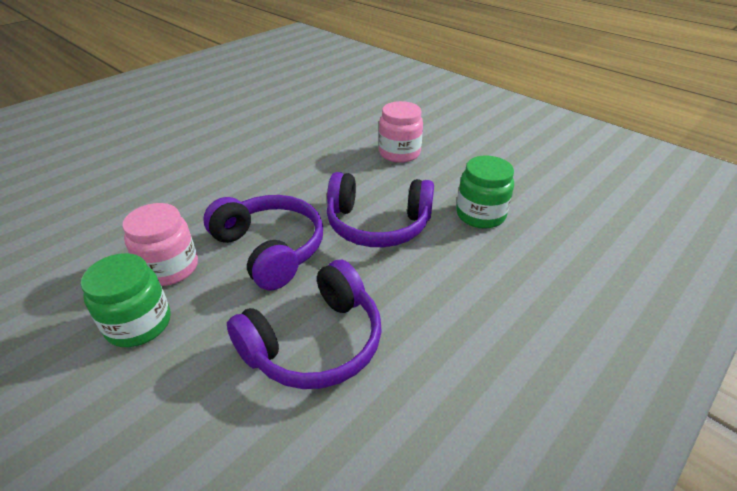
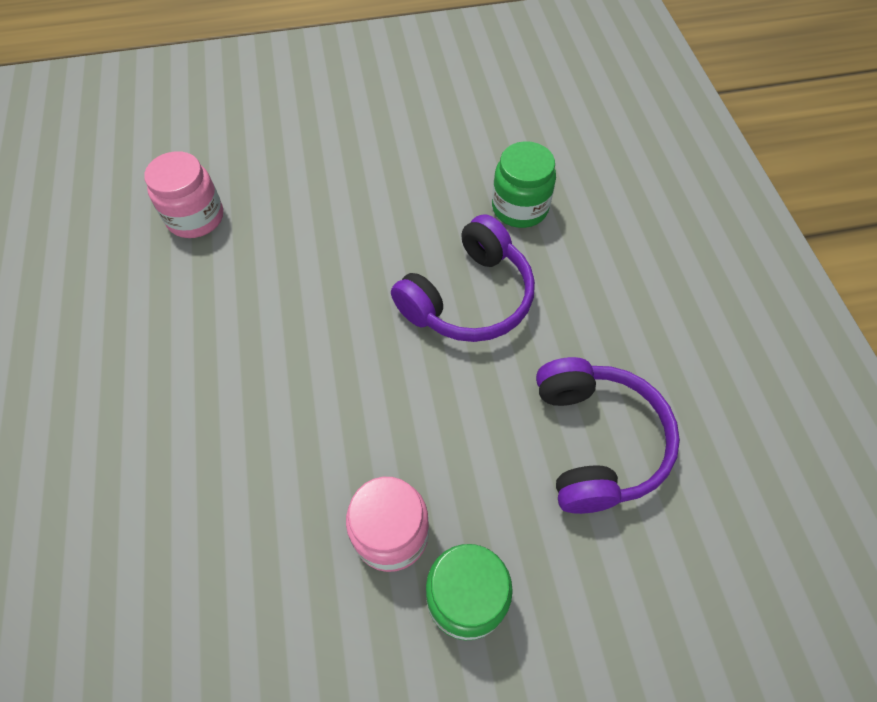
camera: 55 degrees left, 20 degrees up
(270, 249) = (434, 416): purple headphones -> none
(399, 153) = (357, 201): pink jar -> pink jar (195, 217)

